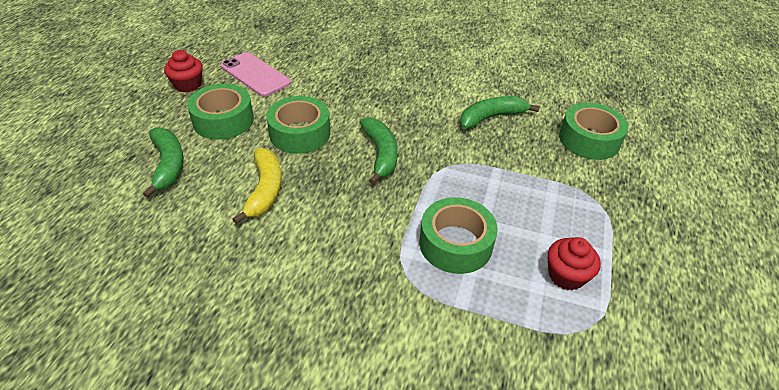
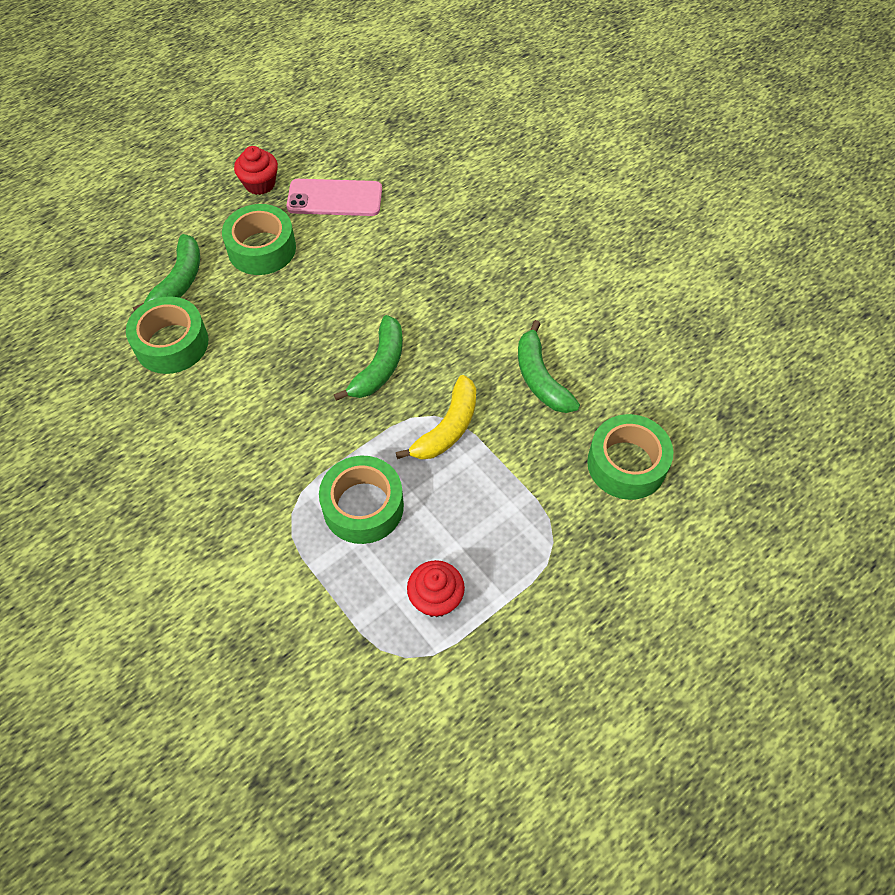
camera: 35 degrees right, 15 degrees up
(255, 75) = (334, 198): pink phone -> pink phone turned 75 degrees counterclockwise
(264, 190) = (240, 353): yellow banana -> yellow banana (447, 428)
(300, 133) = (321, 301): green tape -> green tape (171, 343)
(491, 118) = (540, 378): green banana -> green banana turned 120 degrees counterclockwise

